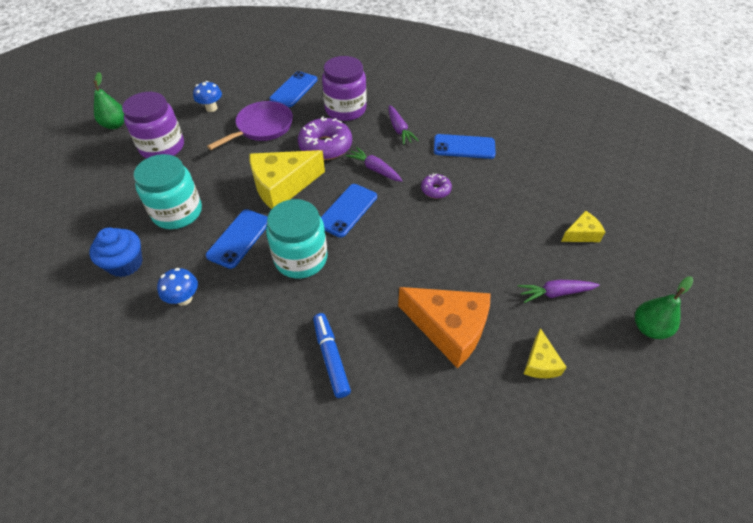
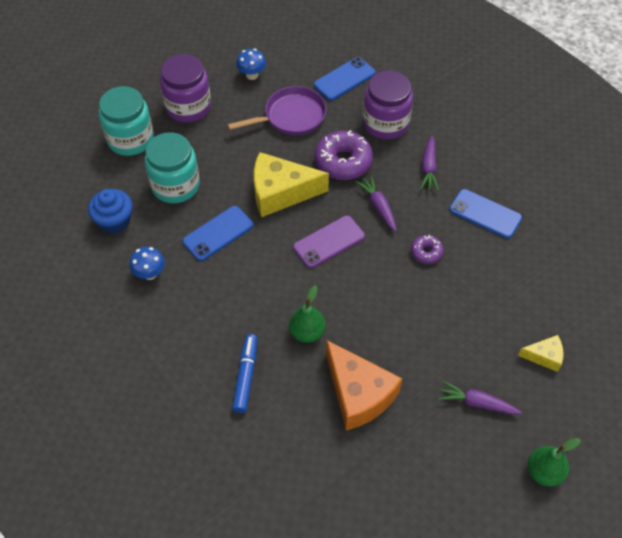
camera: 25 degrees right, 5 degrees up
(115, 125) = (155, 65): green pear -> green pear (307, 332)
(301, 258) = (263, 275): turquoise jar -> turquoise jar (130, 139)
(347, 210) = (329, 242): blue phone -> purple phone
(540, 363) = (420, 457): yellow cheese -> none

